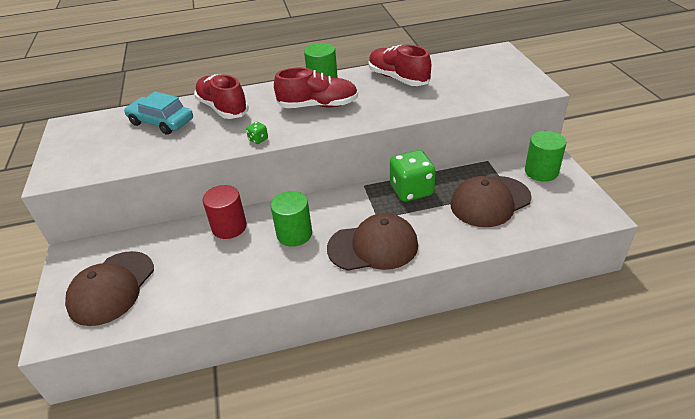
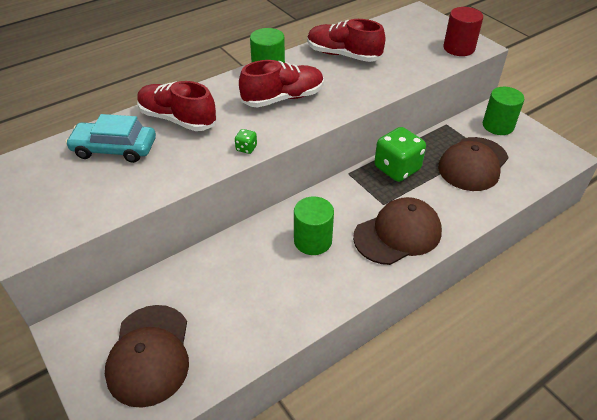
camera: 25 degrees left, 5 degrees up
(229, 227) = (238, 250): red cylinder -> red cylinder (459, 48)

